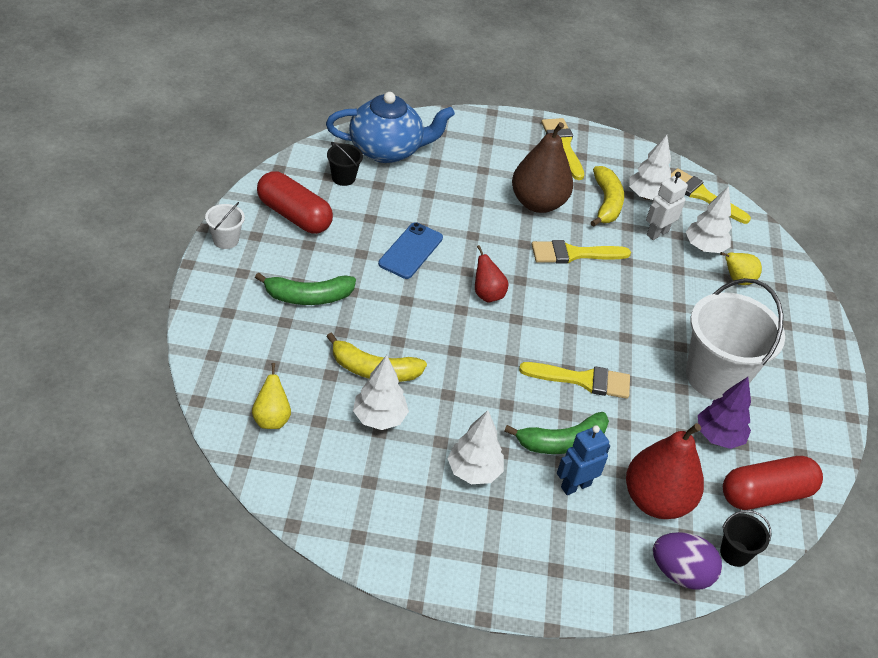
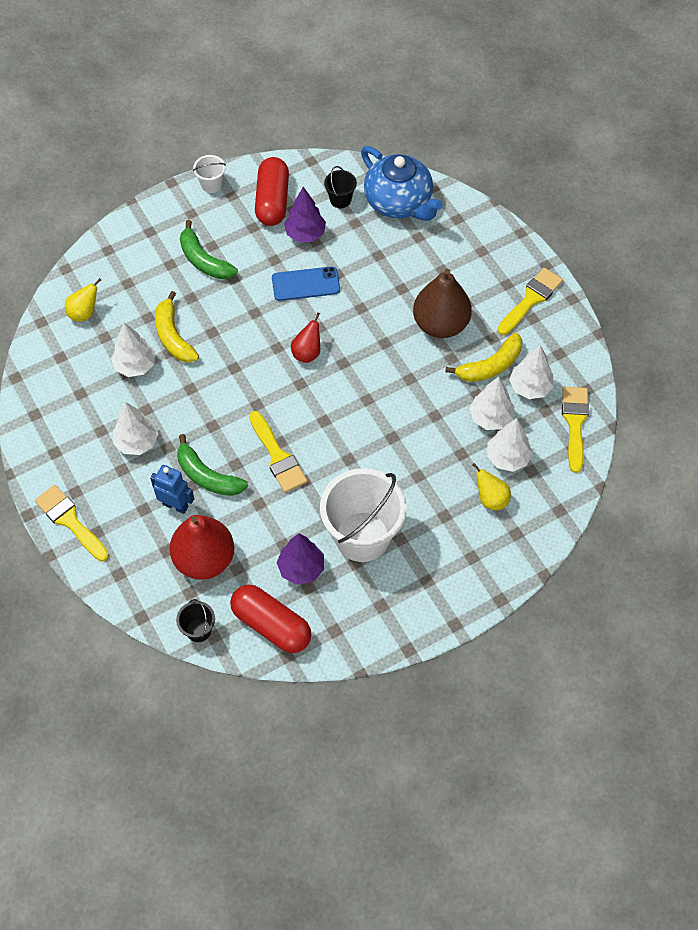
camera: 60 degrees right, 15 degrees up
(355, 218) = (305, 234): none -> purple tree
(573, 254) = (406, 378): yellow brush -> yellow brush (70, 521)
(657, 233) = (490, 417): white robot -> white tree
(680, 573) = (153, 605): purple egg -> none

